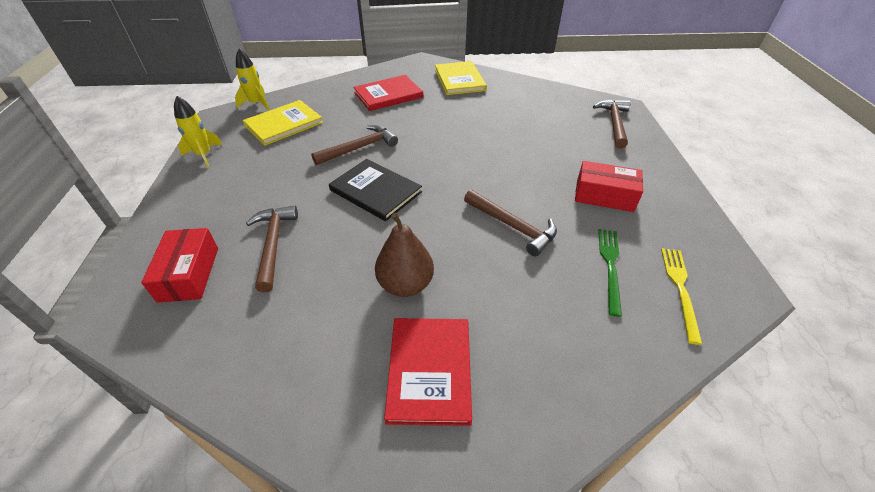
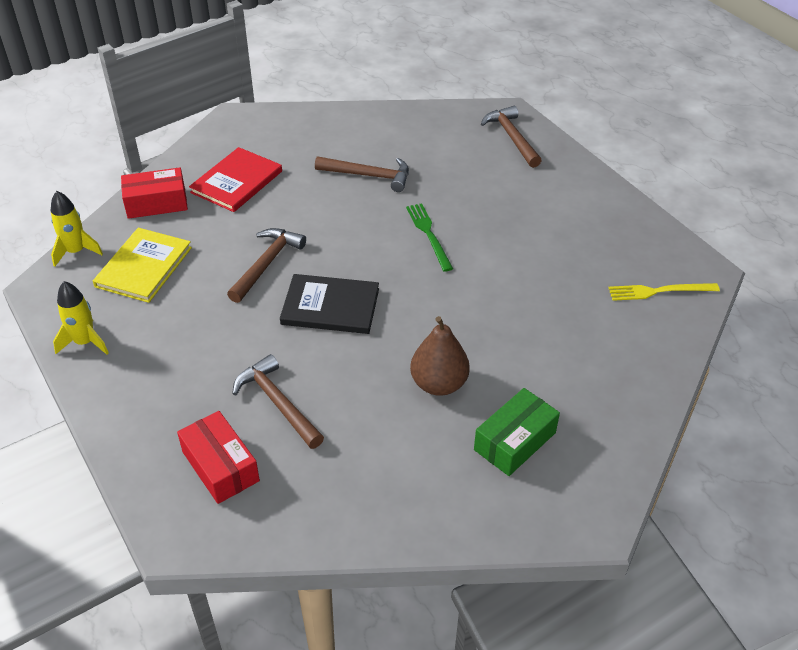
camera: 30 degrees left, 0 degrees up
(430, 370) = (514, 441): red book -> green box
(459, 80) = (305, 132): yellow book -> none
(513, 226) = (492, 290): brown hammer -> brown hammer (369, 176)
(604, 196) = (551, 226): red box -> red box (156, 203)
(610, 266) = (596, 294): green fork -> green fork (428, 234)
(680, 289) = (659, 291): yellow fork -> yellow fork turned 75 degrees counterclockwise

